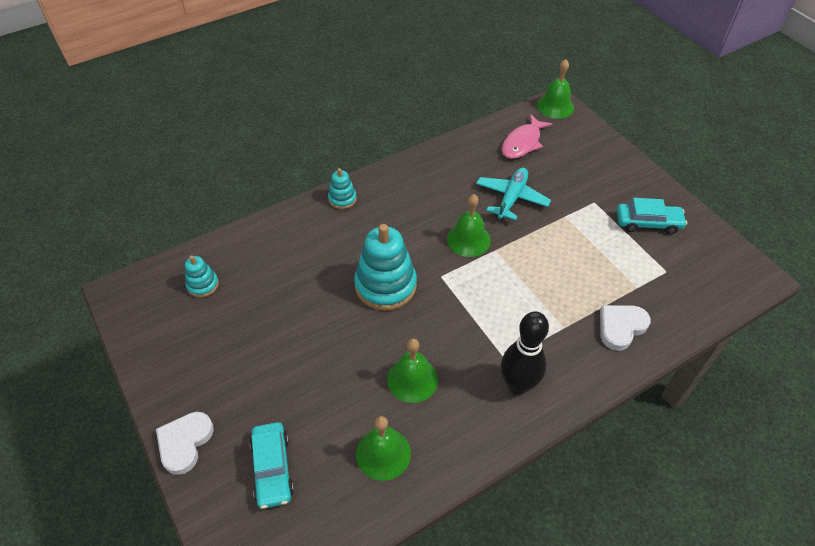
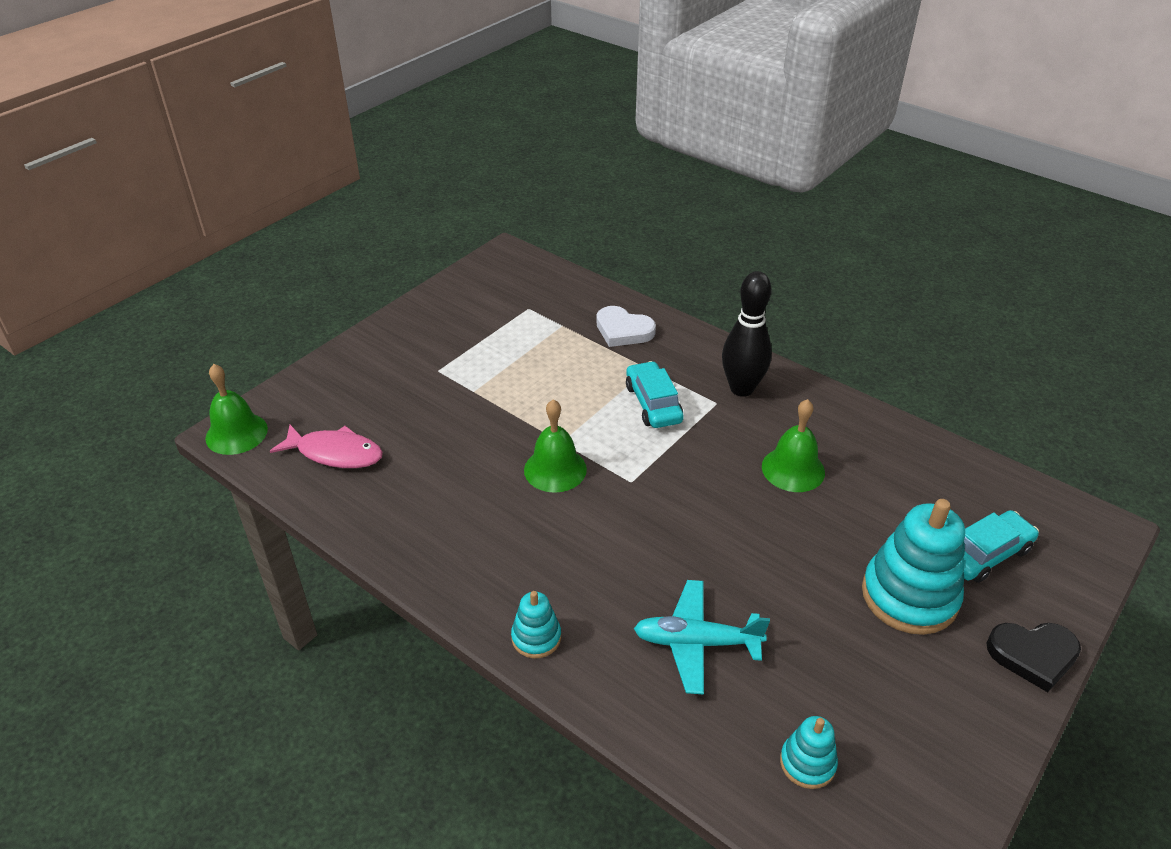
camera: 110 degrees left, 10 degrees down
(185, 443) = (1033, 655): white heart -> black heart
(383, 453) = (893, 468): green bell -> none
(385, 285) = (677, 531): turquoise stacking toy -> turquoise stacking toy (909, 596)
(511, 198) = (459, 443): turquoise plane -> turquoise plane (696, 642)
(648, 223) = (458, 326): turquoise car -> turquoise car (653, 403)

